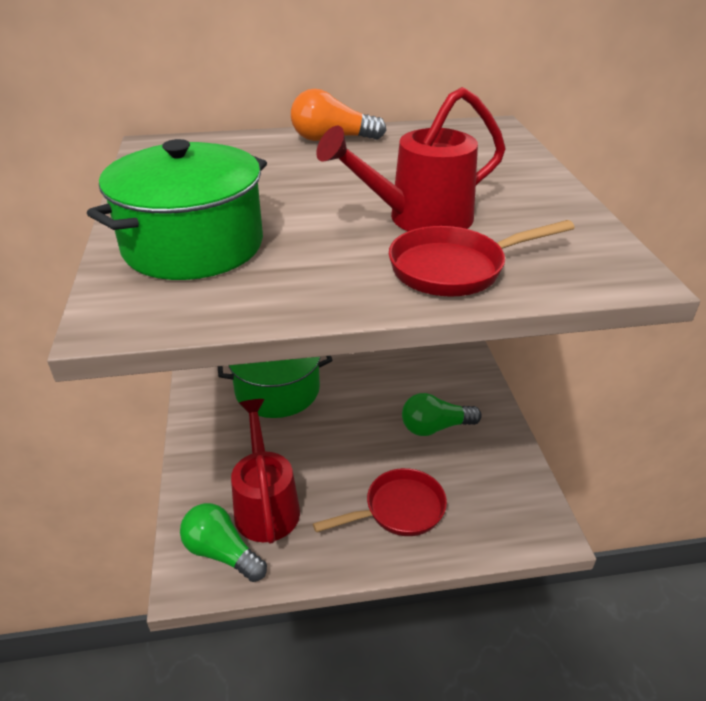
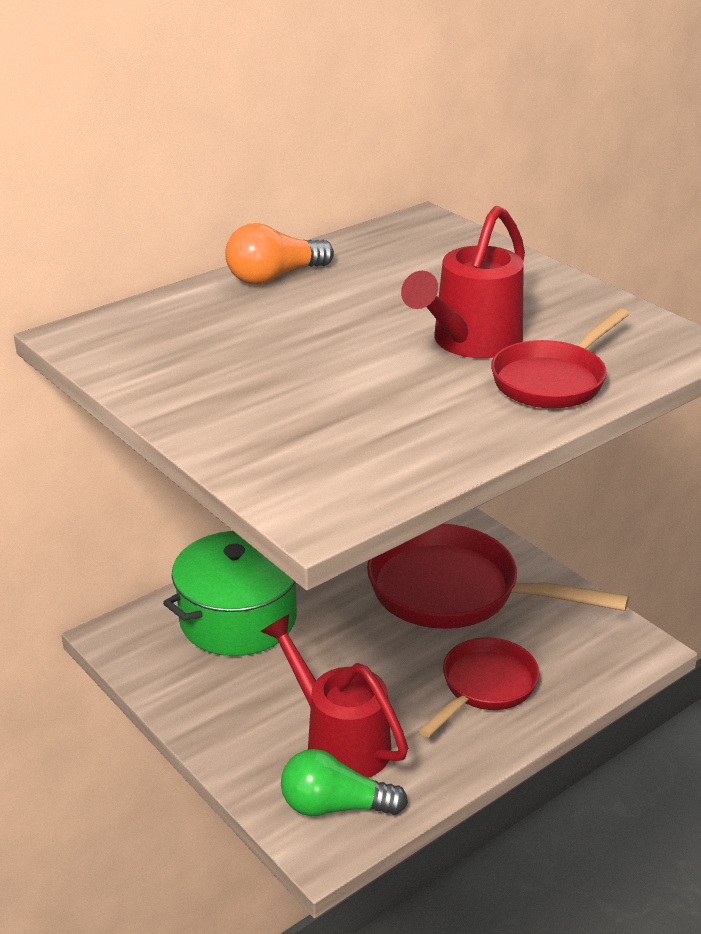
camera: 30 degrees left, 5 degrees down
(193, 245) = (291, 430): green pot -> none
(435, 427) = (455, 592): green light bulb -> red pan

